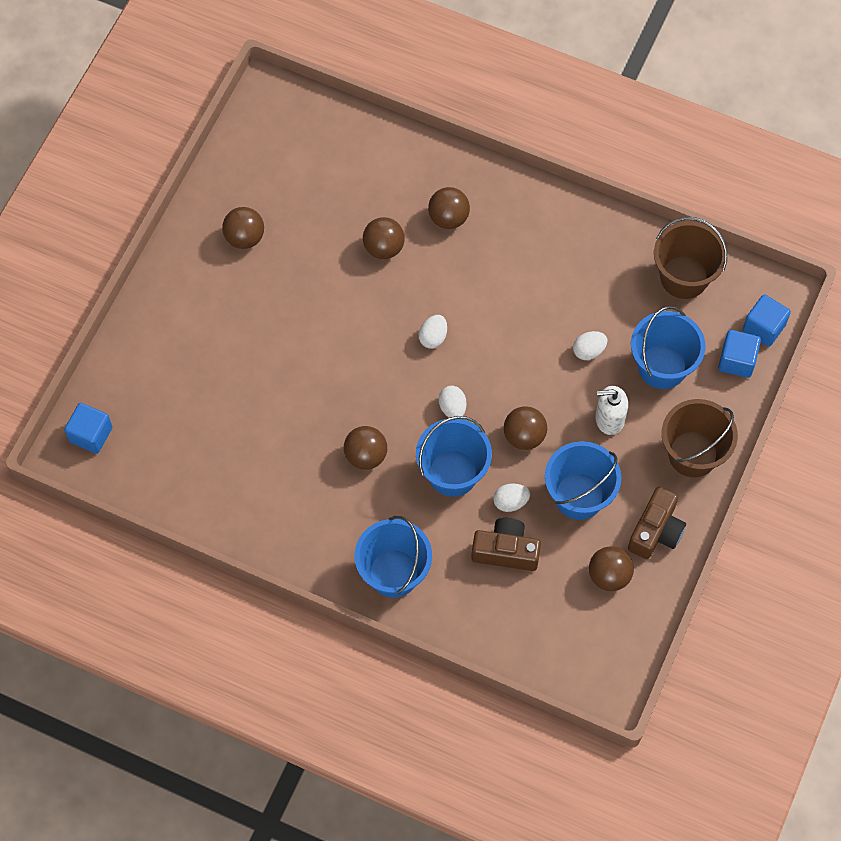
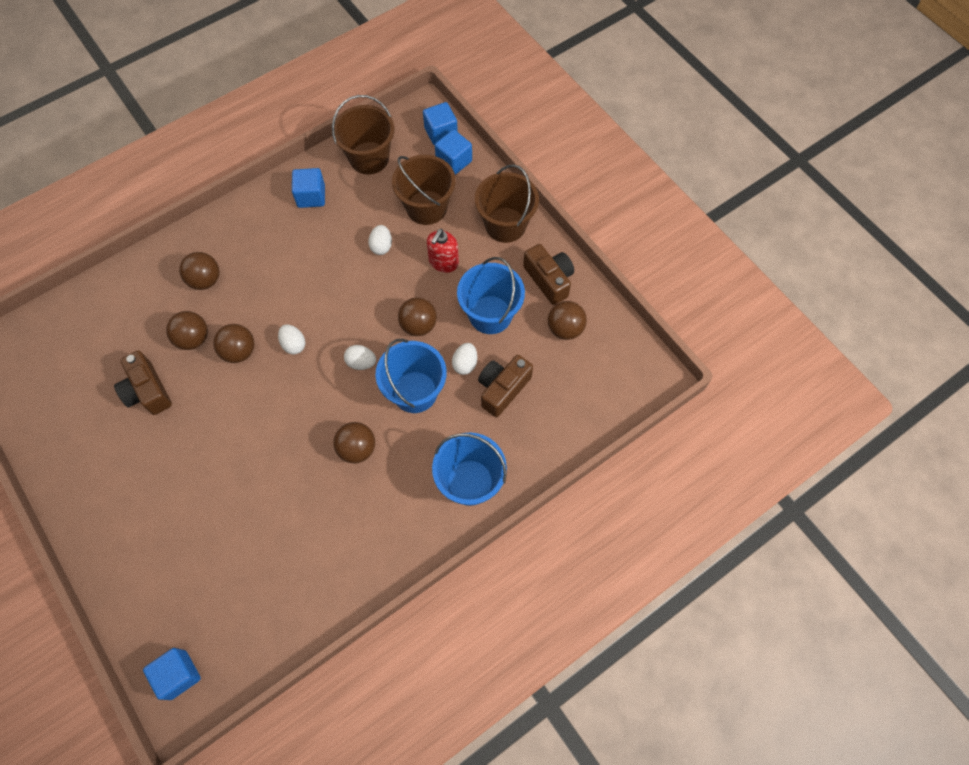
camera: 60 degrees left, 0 degrees up
(244, 237) = (100, 439): brown ball -> brown ball (239, 351)
(311, 244) = (147, 391): none -> brown camera
(602, 251) = (311, 196): none -> blue cube
(609, 419) = (443, 262): white soap dispenser -> red soap dispenser
(662, 366) = (426, 207): blue bucket -> brown bucket

